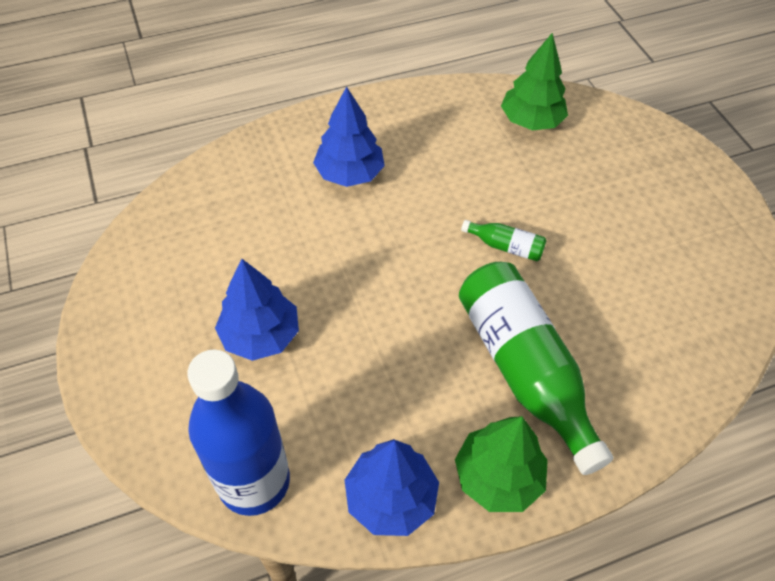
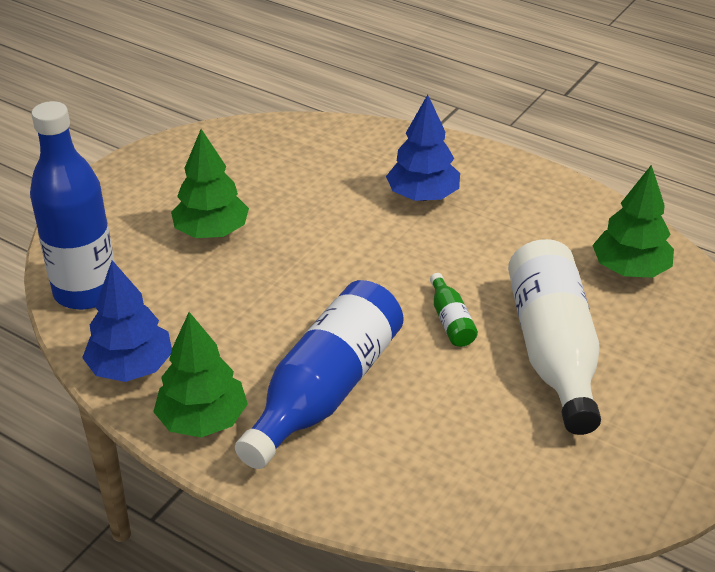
camera: 55 degrees right, 15 degrees down
(261, 335) = (212, 232): blue tree -> green tree
(524, 369) = (325, 390): green bottle -> blue bottle
(580, 211) = (553, 351): none -> white bottle

